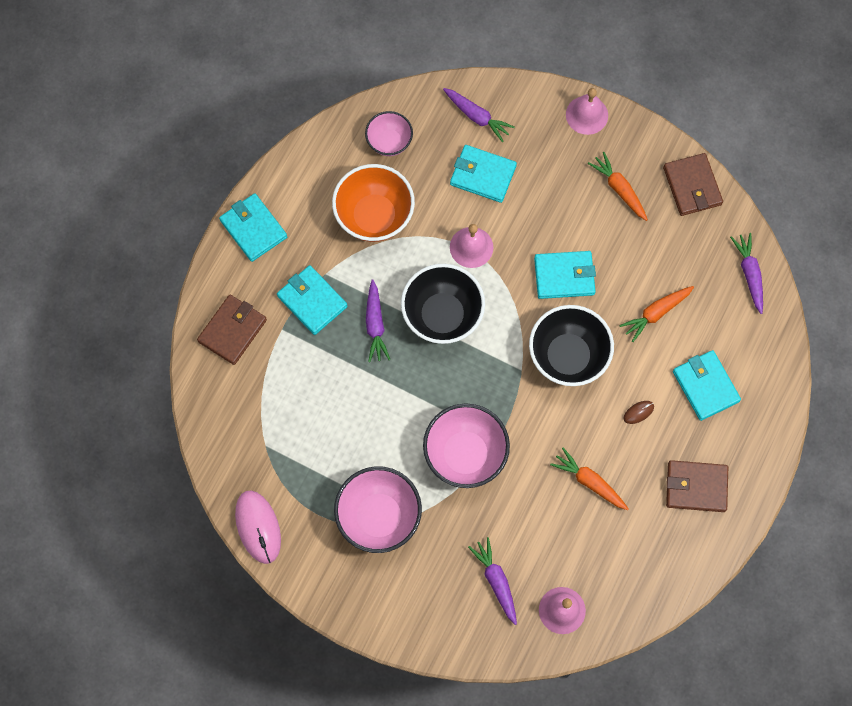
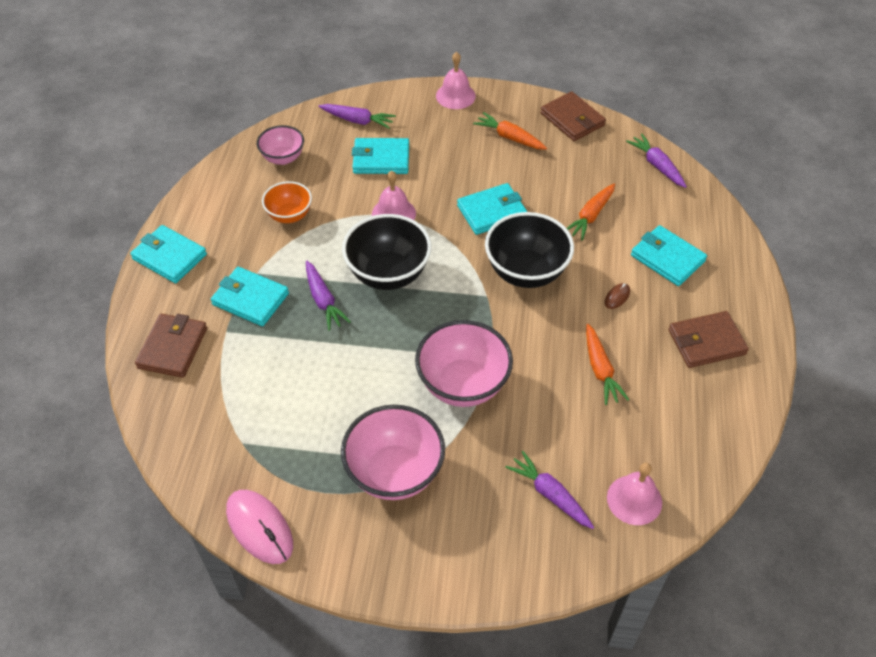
camera: 20 degrees left, 20 degrees down
(374, 216) = (289, 215): orange bowl -> orange bowl, size x0.59
(589, 482) = (600, 370): orange carrot -> orange carrot turned 120 degrees counterclockwise

